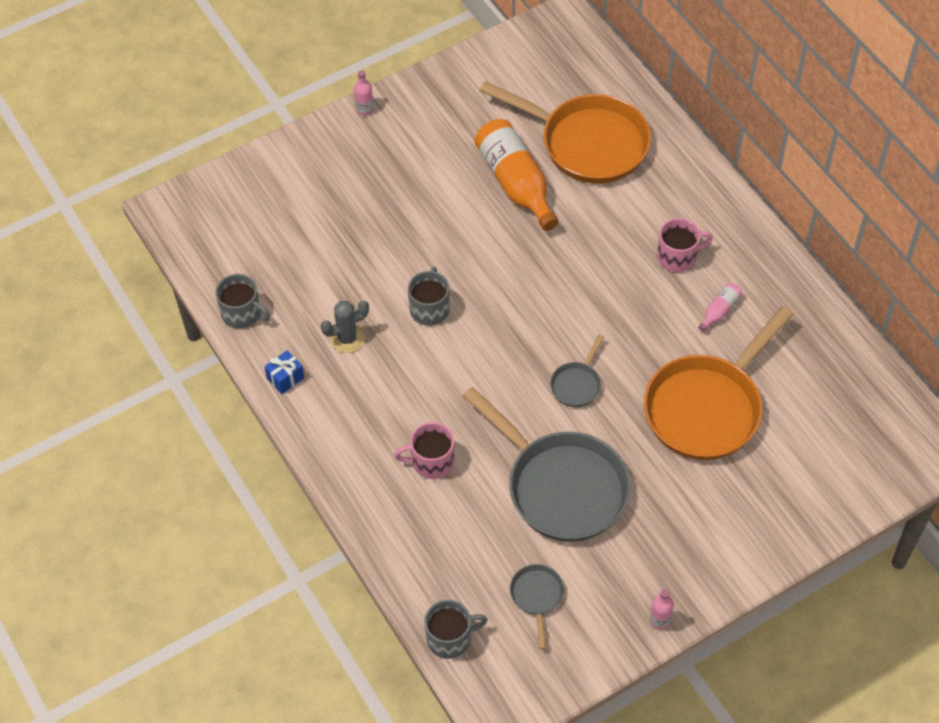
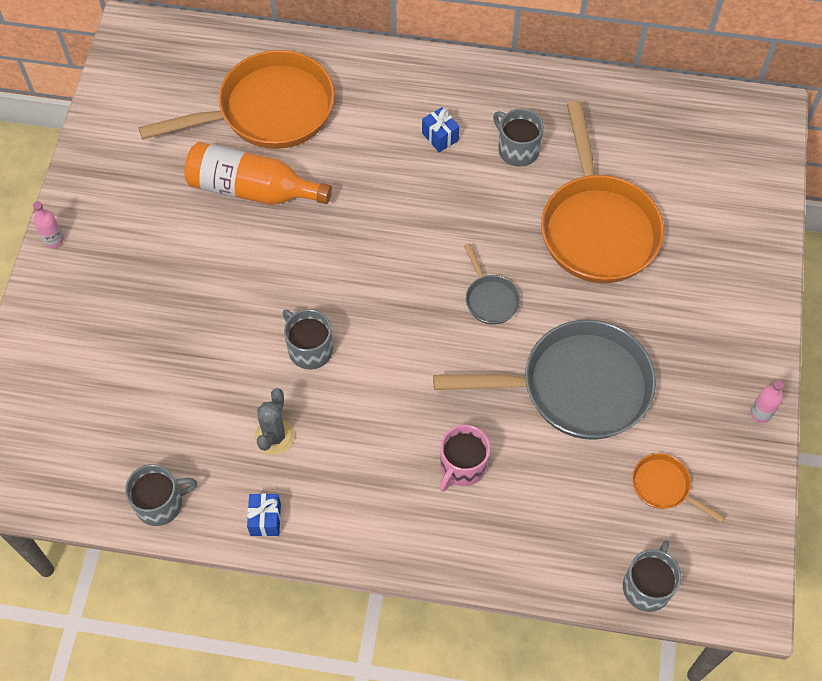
camera: 50 degrees left, 5 degrees up
(537, 597) = (664, 487): grey pan -> orange pan
(678, 257) = (440, 137): pink mug -> blue gift
(719, 311) = (517, 149): pink bottle -> grey mug

